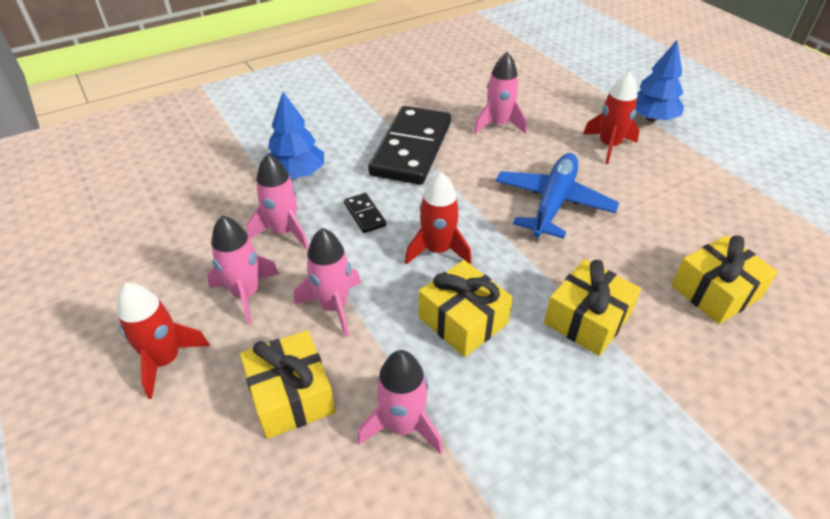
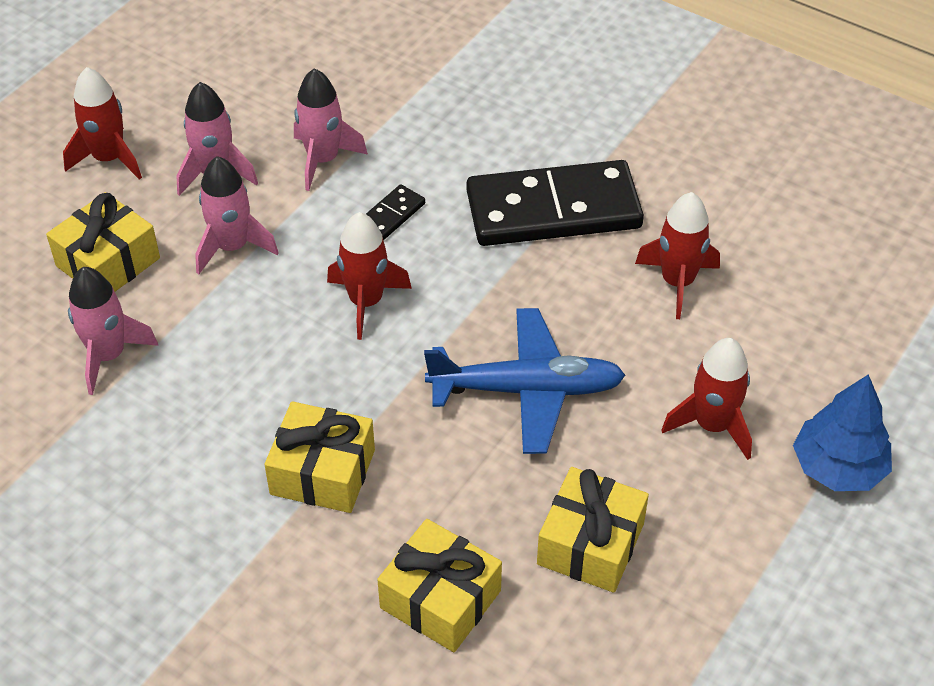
camera: 65 degrees right, 5 degrees up
(297, 173) = (431, 125): blue tree -> none
(463, 320) = (265, 359): yellow gift -> yellow gift (590, 544)
(498, 125) = (677, 282): pink rocket -> red rocket

